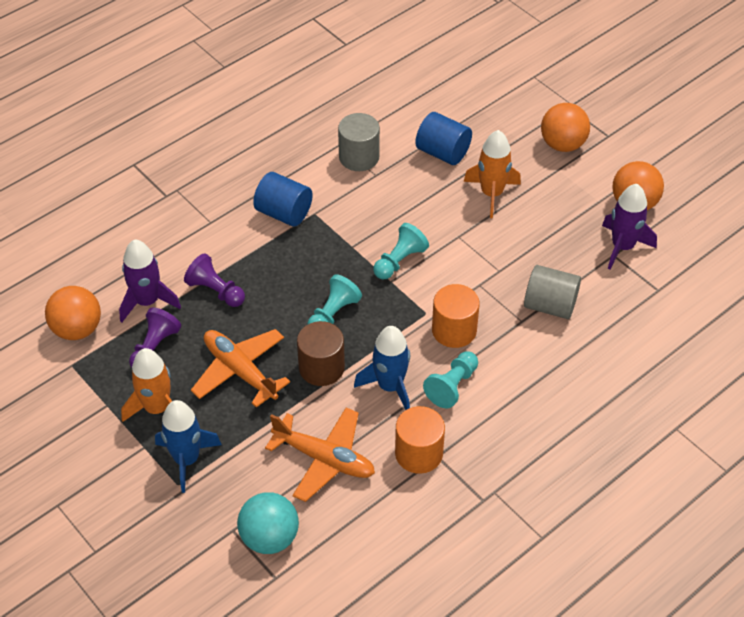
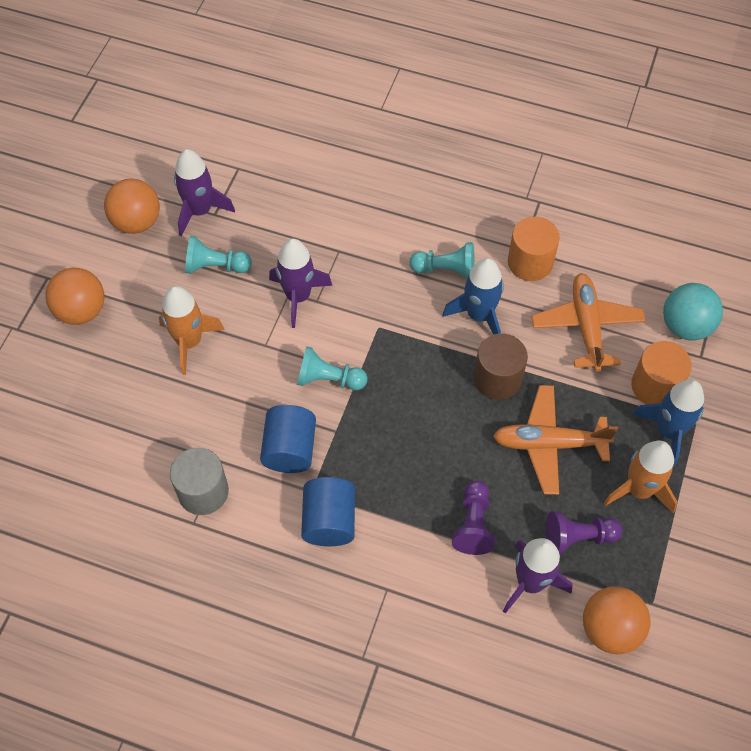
camera: 120 degrees left, 10 degrees up
(240, 371) = (549, 444): orange plane -> orange plane turned 75 degrees clockwise
(333, 314) = (430, 402): turquoise pawn -> turquoise pawn (215, 266)
(443, 152) = (152, 413): blue cylinder -> blue cylinder (290, 449)
(454, 330) = (384, 296): orange cylinder -> orange cylinder (655, 386)
(491, 274) = (298, 296): none -> purple rocket
(550, 305) = (307, 237): grey cylinder -> none

